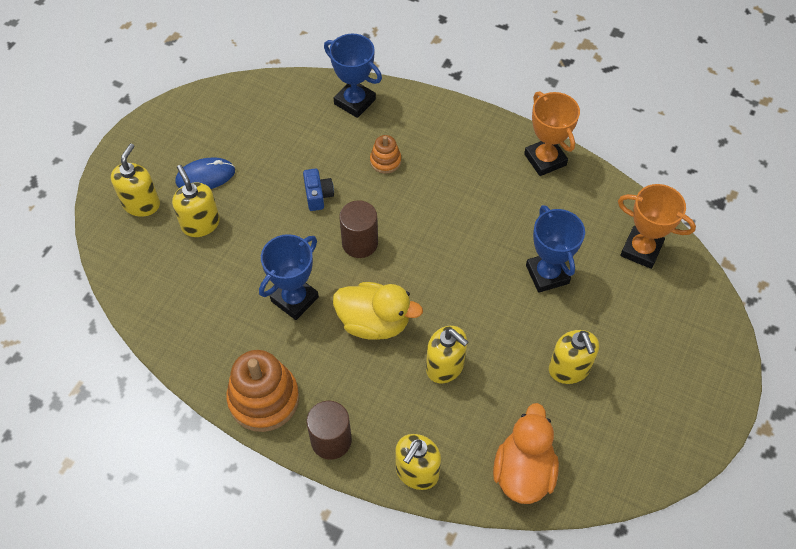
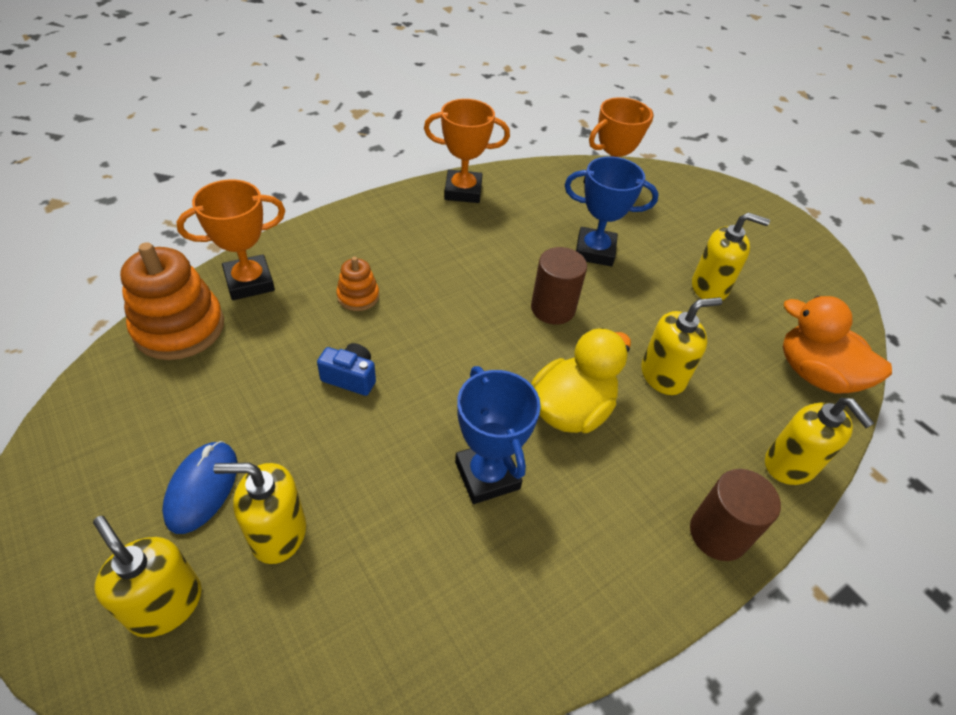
camera: 65 degrees left, 10 degrees down
(264, 399) = (623, 586): orange stacking toy -> orange stacking toy (179, 327)
(354, 102) = (249, 282): blue trophy -> orange trophy
(360, 243) = (451, 371): brown cylinder -> brown cylinder (553, 308)

